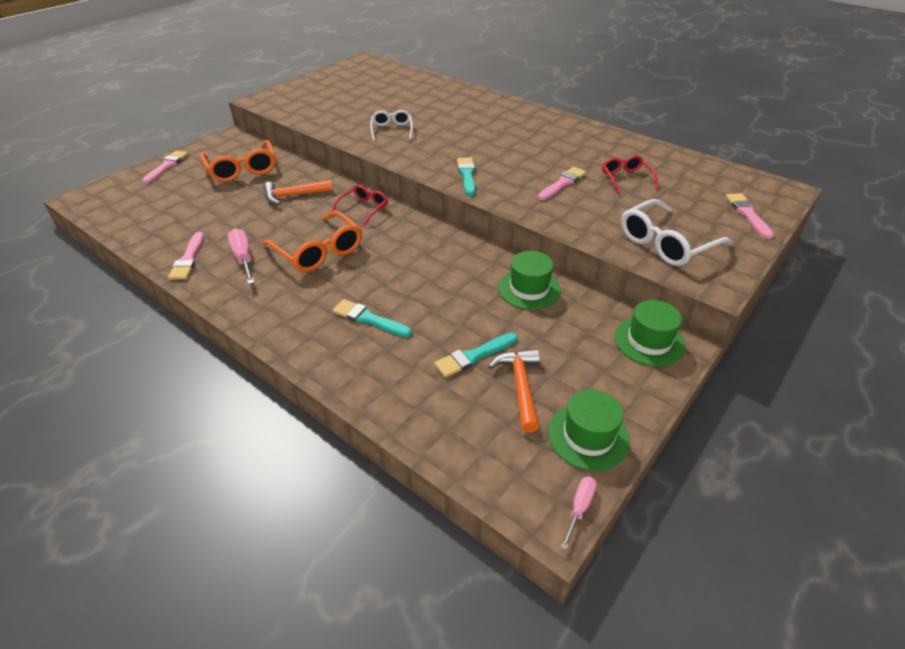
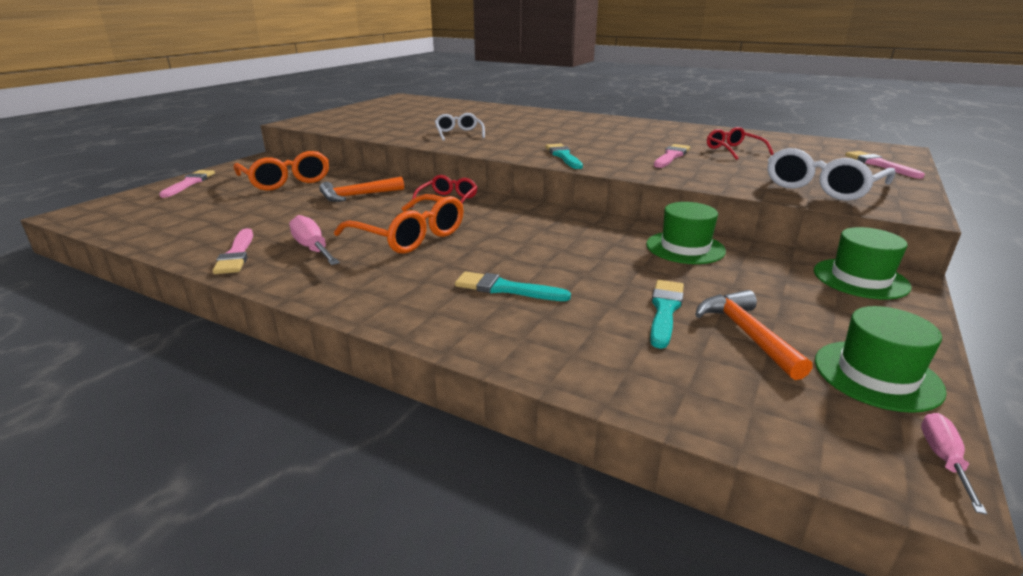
camera: 10 degrees left, 15 degrees down
(474, 356) = (665, 310): turquoise brush -> turquoise brush turned 150 degrees clockwise

